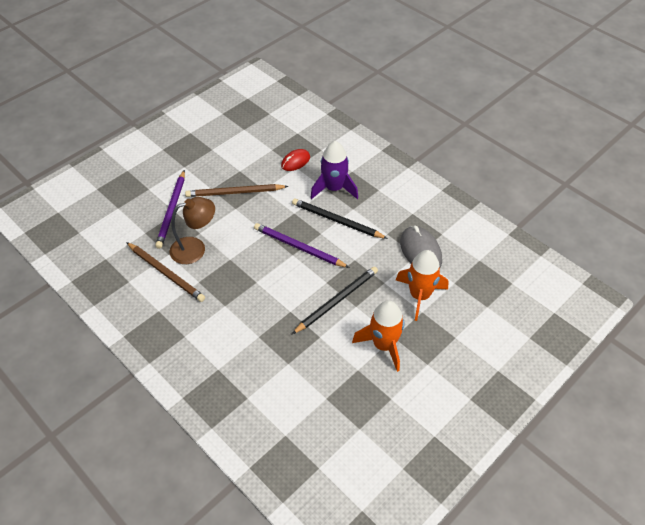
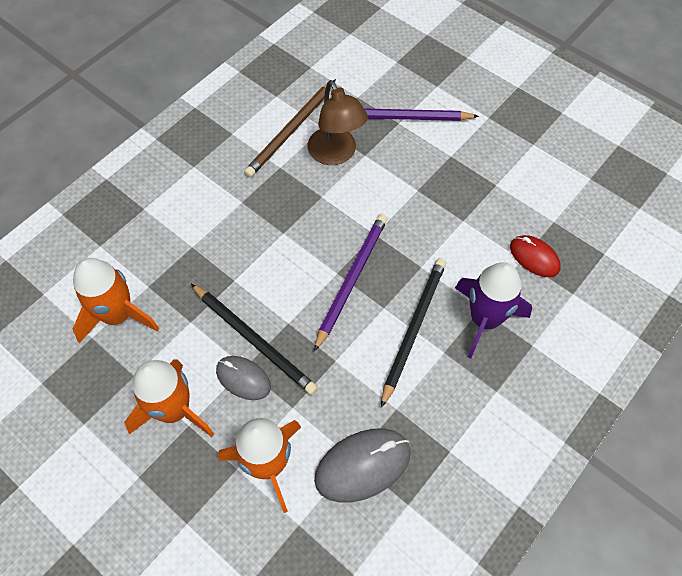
camera: 85 degrees right, 10 degrees up
(234, 192) = (448, 184): brown pencil -> none
(310, 382) = (118, 315): none -> orange rocket
(364, 307) = (243, 379): none -> grey mouse

